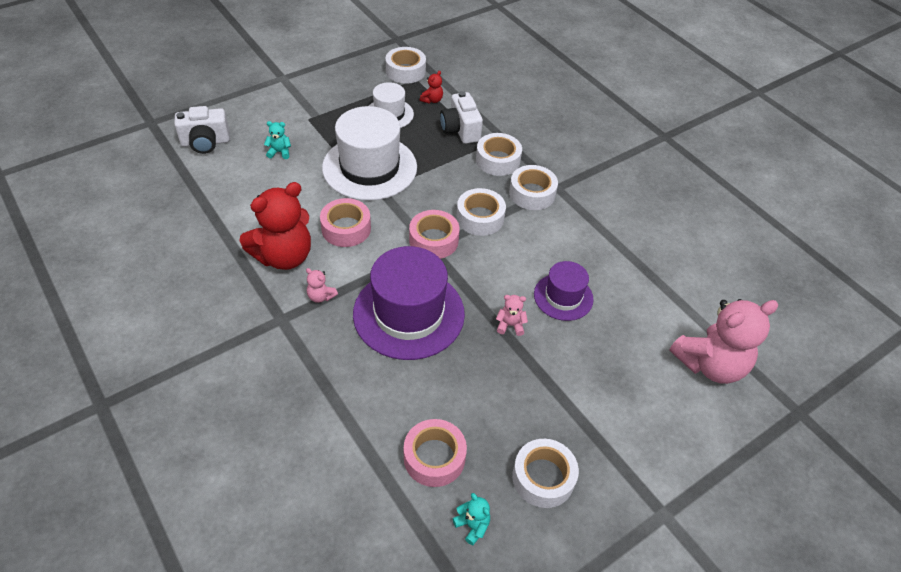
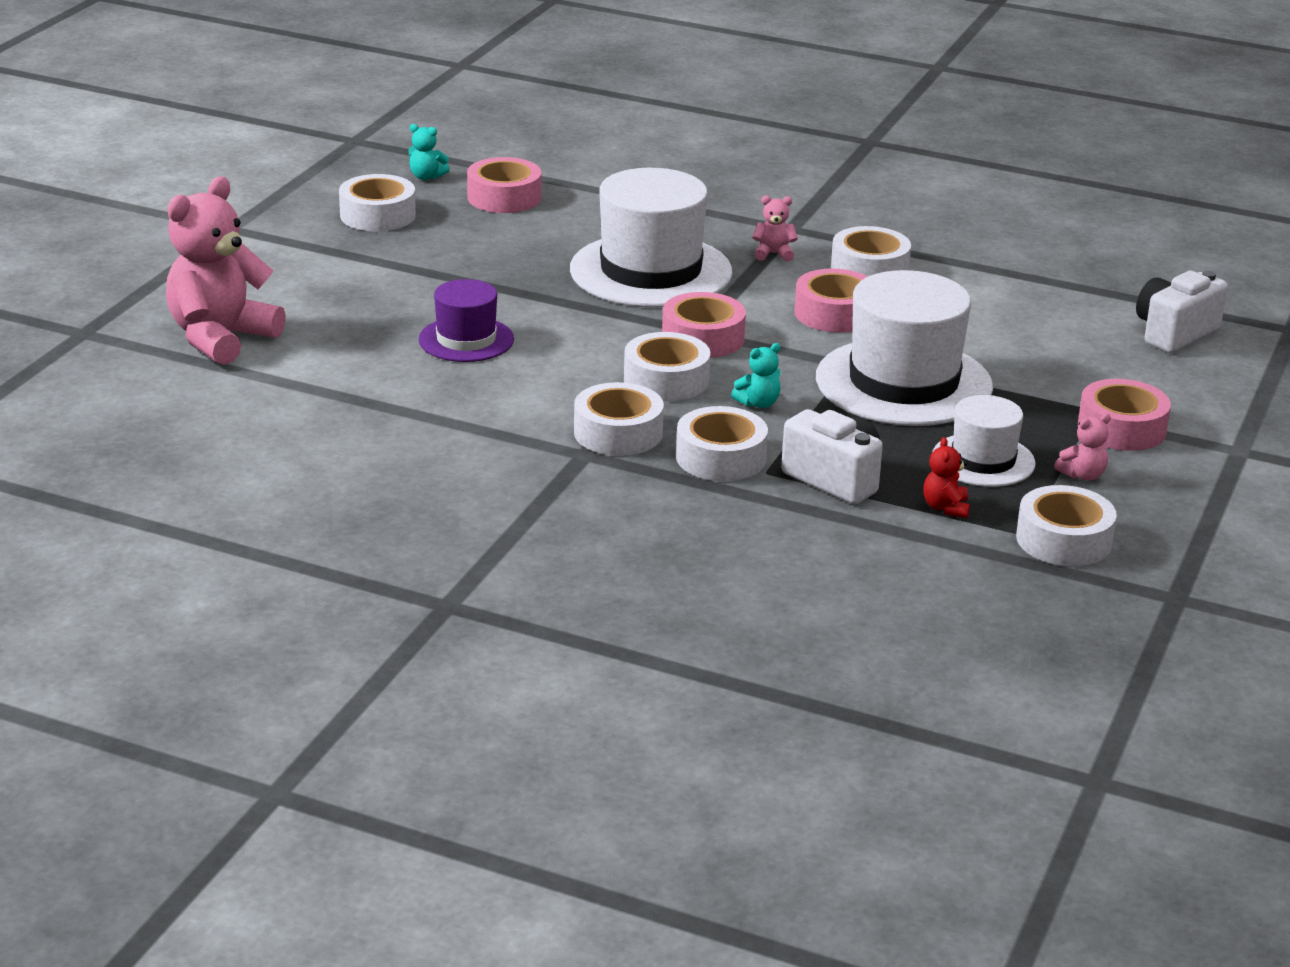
camera: 150 degrees right, 20 degrees down
(279, 152) = (1057, 357): turquoise teddy bear -> turquoise teddy bear (758, 403)
(284, 256) = (869, 269): red teddy bear -> white tape
(312, 105) = (1121, 428): none -> pink tape
(409, 313) = (651, 271): purple hat -> white hat
(510, 325) = (514, 297): pink teddy bear -> pink teddy bear (1082, 475)

